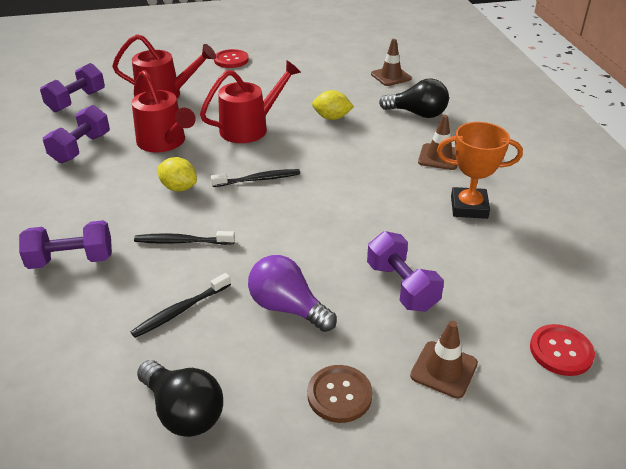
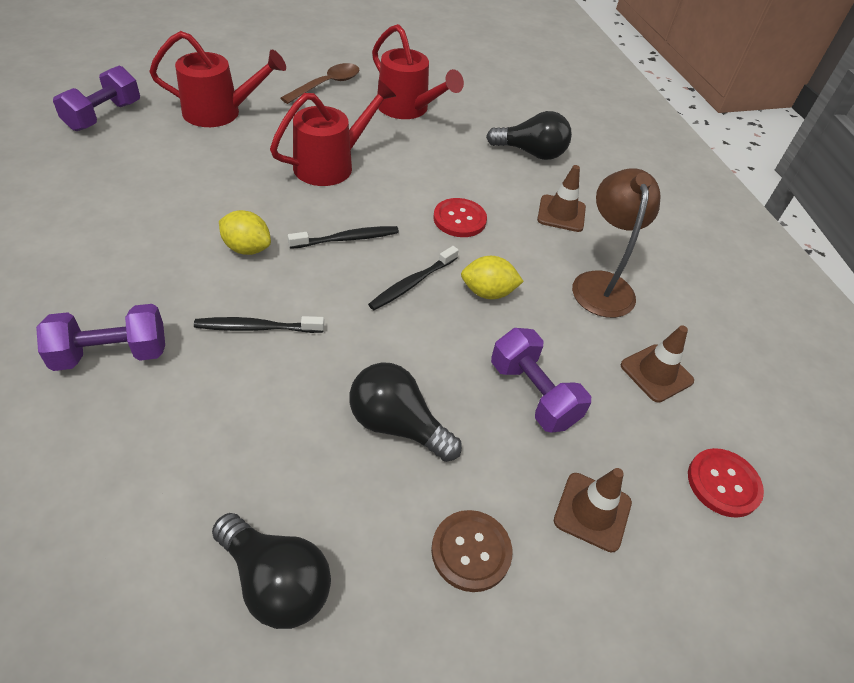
camera: 10 degrees left, 10 degrees up
(81, 148) = (114, 186): purple dumbbell -> none
(165, 143) = (224, 182): red watering can -> red watering can (408, 109)
(180, 310) = (261, 430): black toothbrush -> black toothbrush (412, 283)
(231, 60) = (300, 66): red button -> red button (459, 219)
(251, 72) = (326, 85): none -> brown spoon
(287, 308) = (397, 425): purple light bulb -> black light bulb
(332, 118) = (430, 154): yellow lemon -> yellow lemon (487, 292)
(391, 76) = (496, 100): brown traffic cone -> brown traffic cone (656, 373)
(469, 207) = (601, 284): orange trophy -> brown lamp

